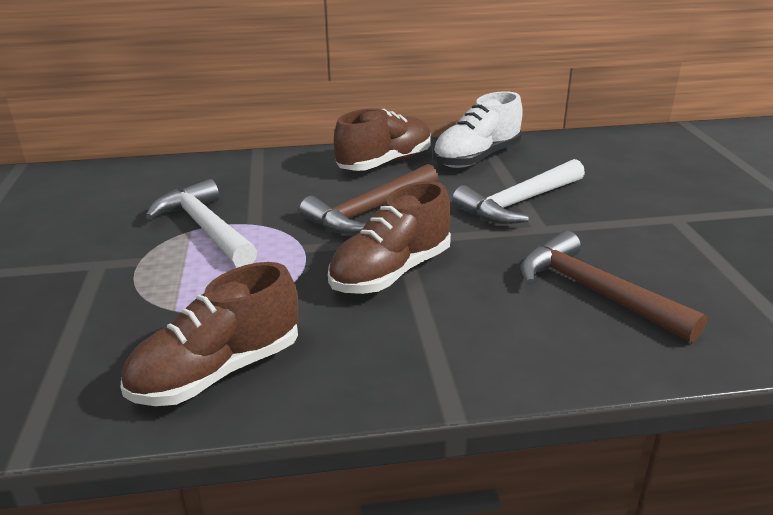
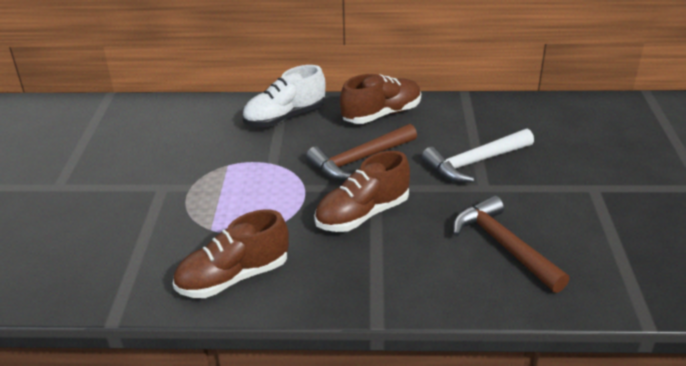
camera: 10 degrees right, 5 degrees up
(206, 228) = (238, 164): white hammer -> none
(476, 158) = (455, 116): white shoe -> white shoe (285, 117)

